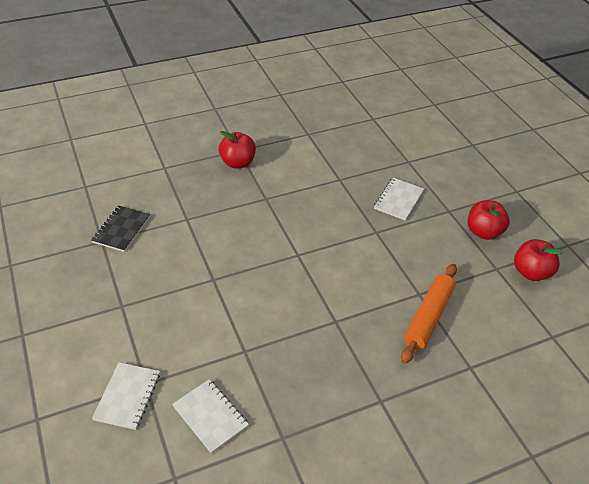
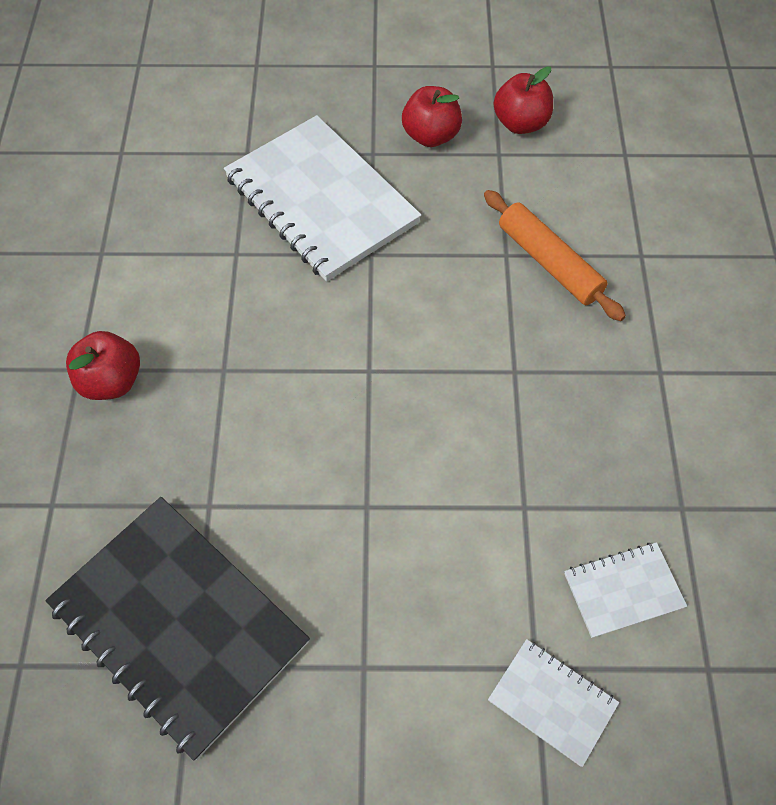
camera: 65 degrees left, 15 degrees up
(121, 229) = (179, 623): black notebook -> black notebook, size x2.14
(398, 200) = (321, 200): white notebook -> white notebook, size x2.14

